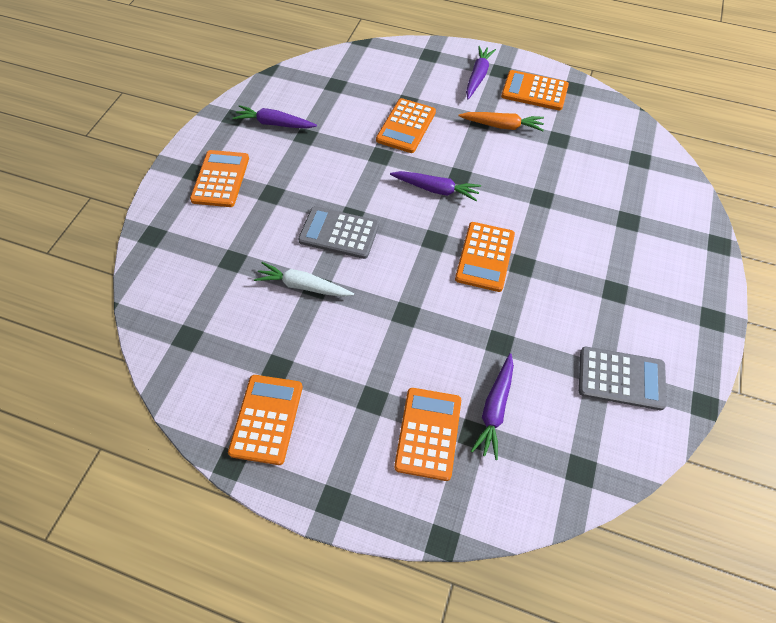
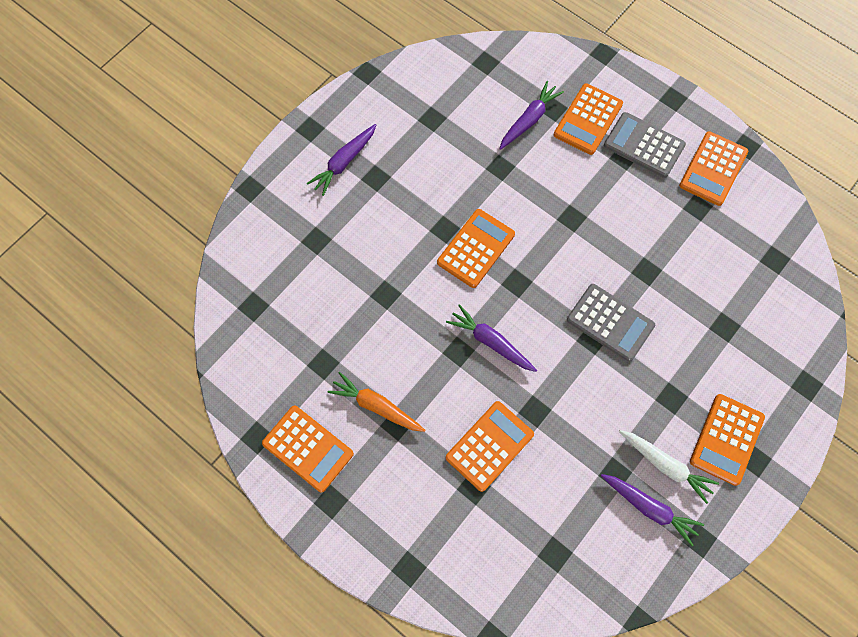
camera: 160 degrees left, 10 degrees up
(303, 286) = (659, 275): white carrot -> white carrot (665, 465)
(477, 77) = (365, 500): purple carrot -> purple carrot (344, 162)
(621, 378) = (417, 109): grey calculator -> grey calculator (644, 145)

